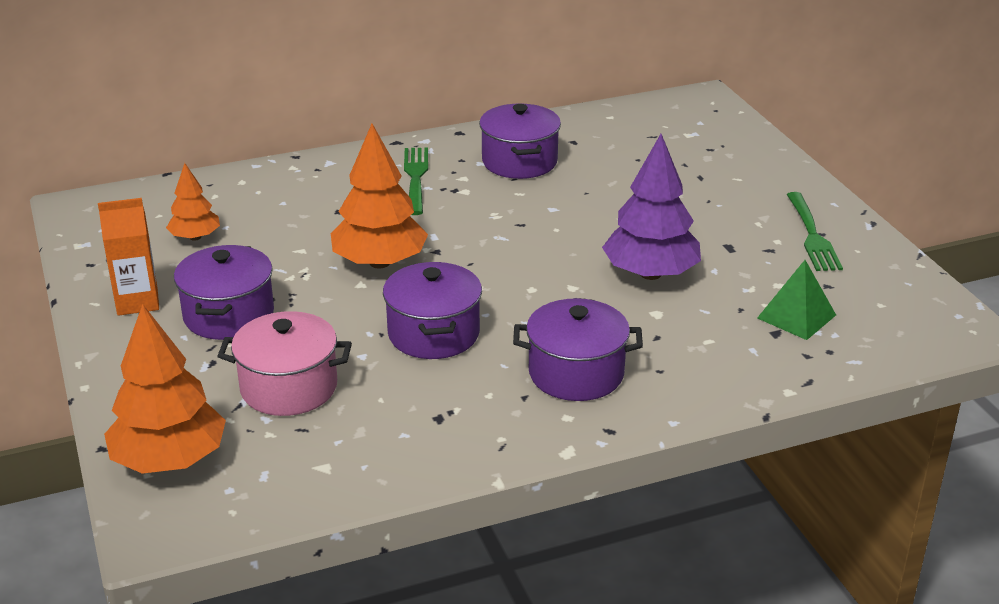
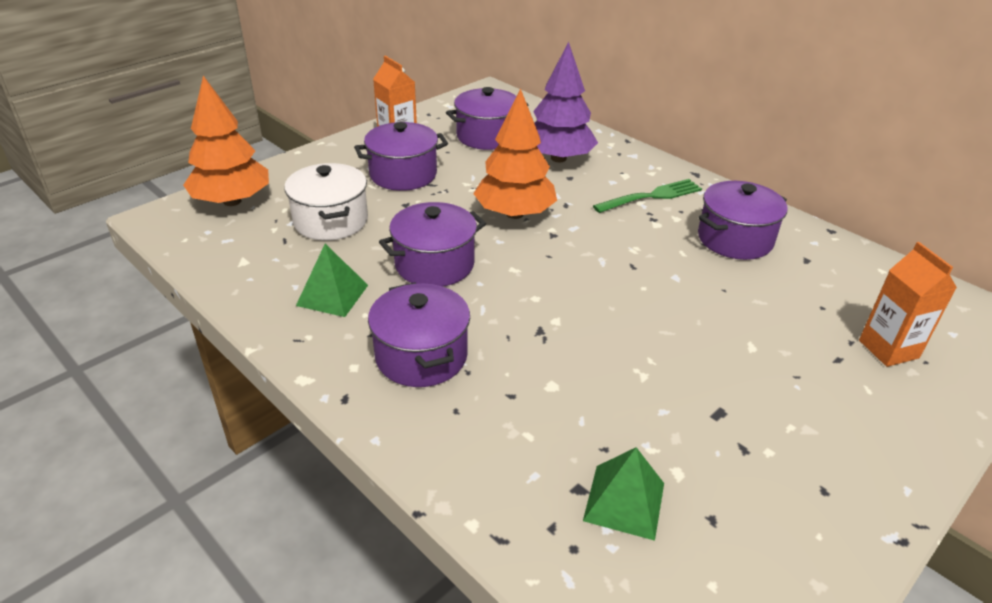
camera: 65 degrees right, 5 degrees up
(195, 237) = (487, 136): orange tree -> purple pot
(289, 387) = (330, 221): pink pot -> white pot
(440, 410) = (332, 295): none -> green pyramid
(650, 274) = (618, 365): purple tree -> purple tree (558, 158)
(701, 153) = (888, 349): none -> orange carton
(811, 235) = (812, 481): green fork -> none

